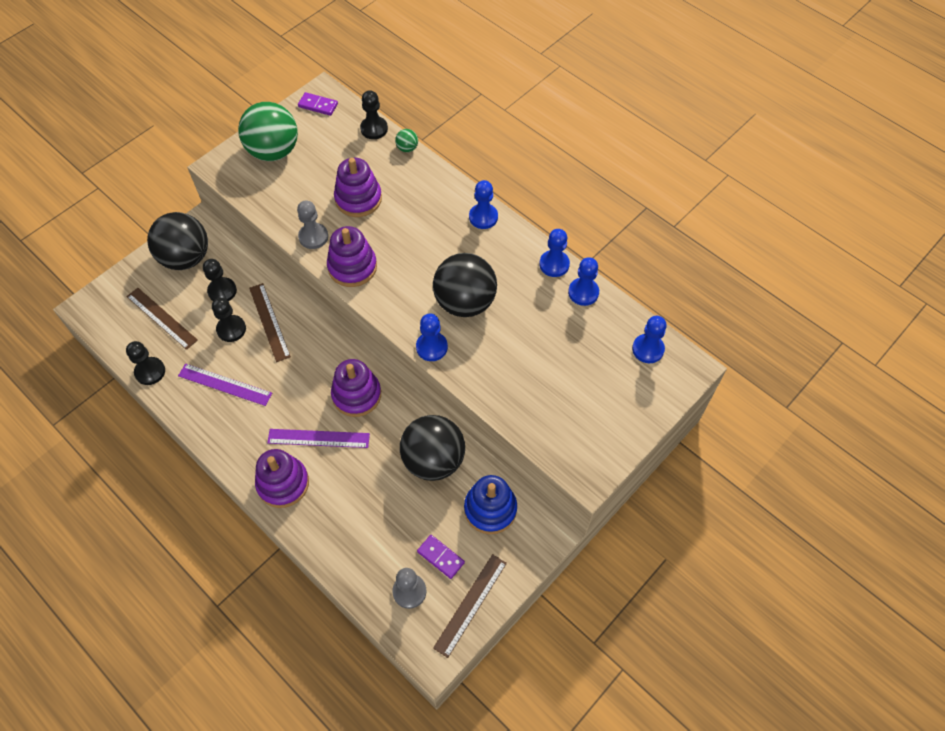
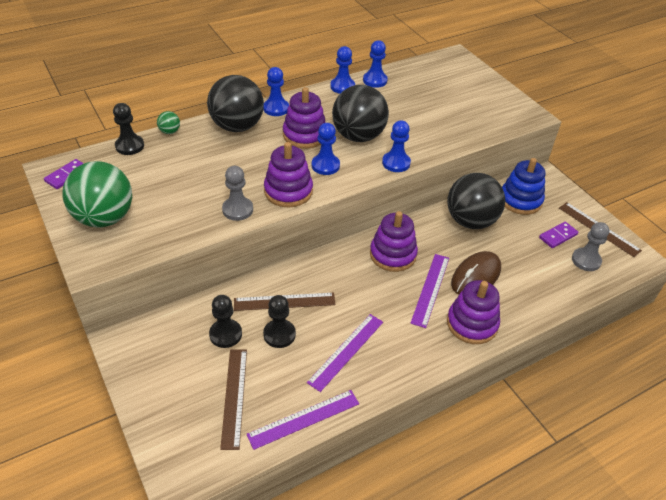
camera: 75 degrees left, 15 degrees down
(150, 372) = (304, 419): black pawn -> purple ruler
(161, 318) = (234, 397): brown ruler -> brown ruler turned 60 degrees counterclockwise
(186, 258) = (160, 360): black ball -> black ball (237, 126)
(349, 478) = (476, 276): none -> brown mouse
(358, 199) = (209, 172): purple stacking toy -> purple stacking toy (305, 135)
(648, 349) = (435, 67): blue pawn -> blue pawn (325, 165)

